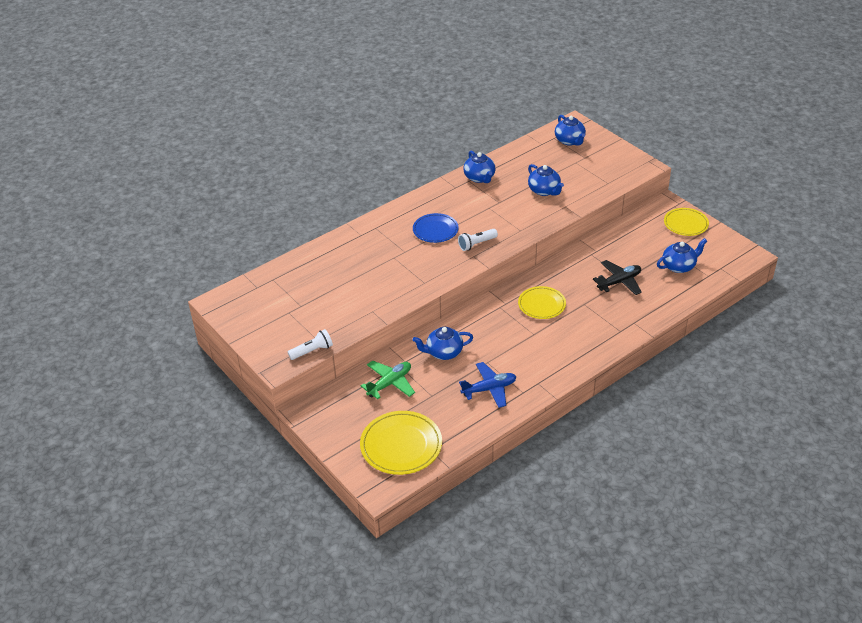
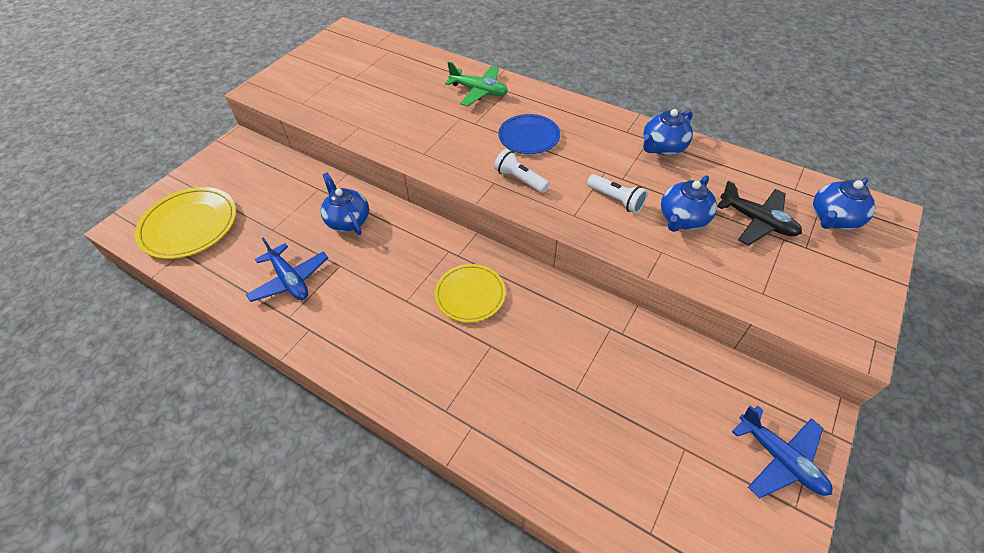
camera: 70 degrees right, 10 degrees up
(312, 351) = (284, 104): white flashlight -> white flashlight (616, 200)
(390, 383) = (287, 190): green plane -> green plane (479, 91)
(619, 282) = (562, 382): black plane -> black plane (757, 221)
(679, 266) = (650, 471): blue teapot -> none
(685, 224) = (779, 458): yellow plate -> blue plane

